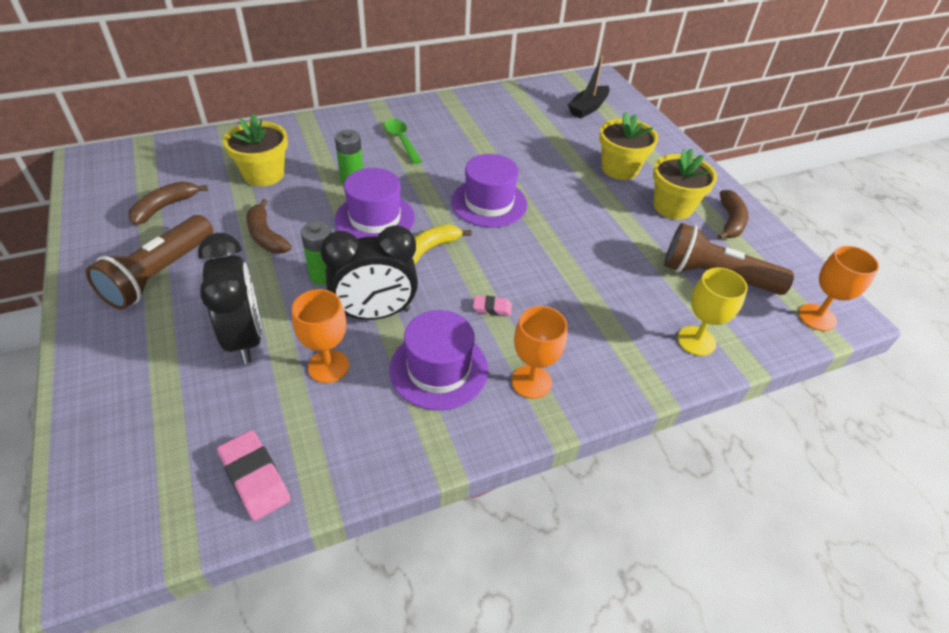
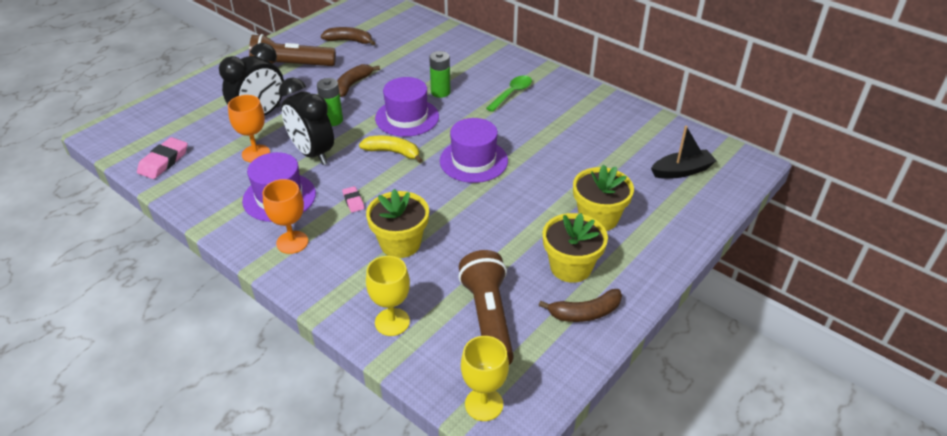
camera: 65 degrees right, 5 degrees down
(264, 174) = (413, 57): yellow flower pot -> yellow flower pot (400, 243)
(588, 108) = (682, 171): black boat -> black boat turned 150 degrees clockwise
(817, 317) = (484, 404): orange goblet -> yellow goblet

